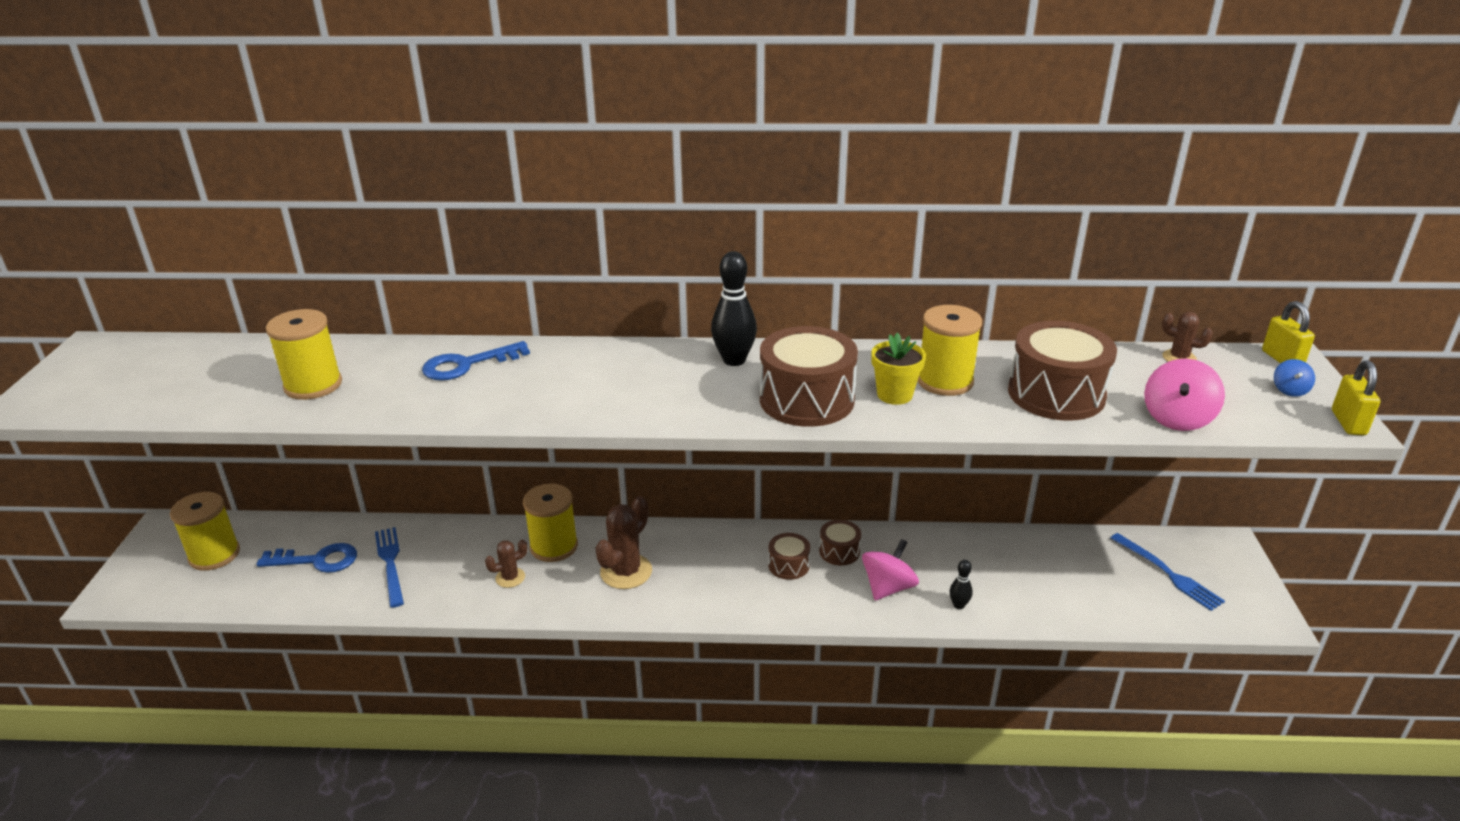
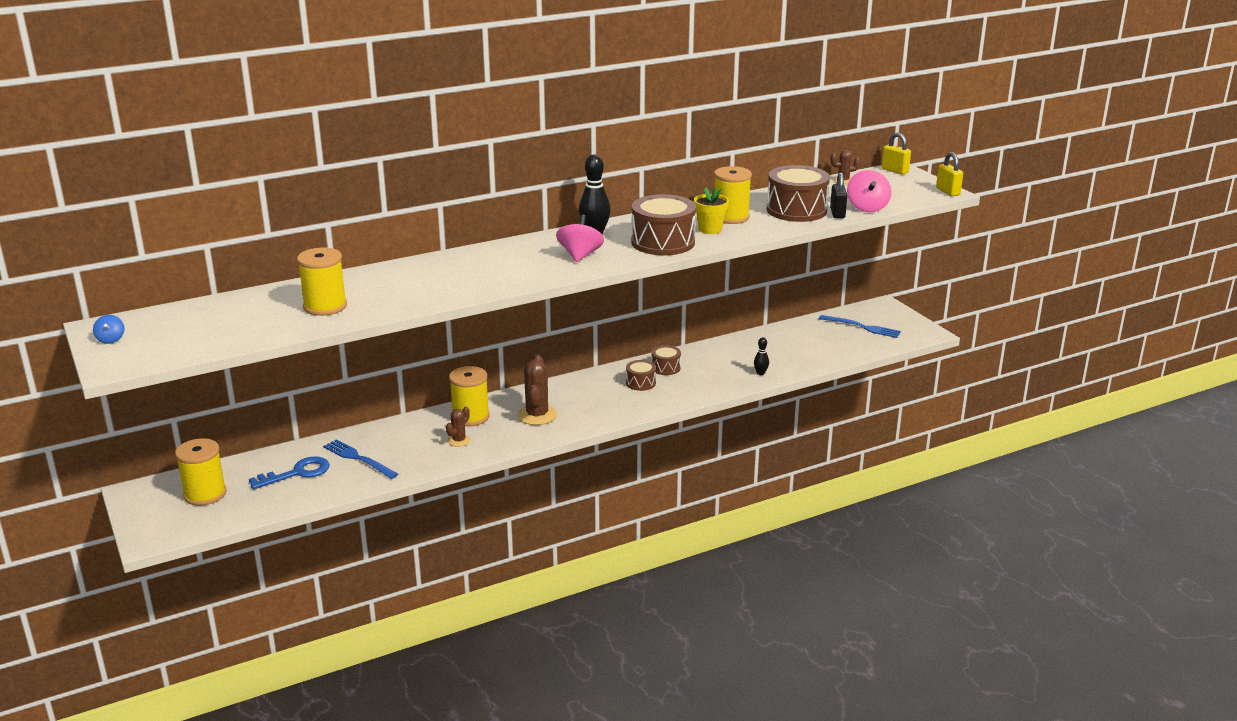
camera: 30 degrees left, 5 degrees down
(467, 365) = (420, 273): blue key -> none
(888, 587) = (712, 376): pink spinning top -> pink spinning top (580, 255)
(1117, 417) = (837, 213): none -> black padlock
(1289, 390) = (910, 184): blue spinning top -> blue spinning top (110, 339)

